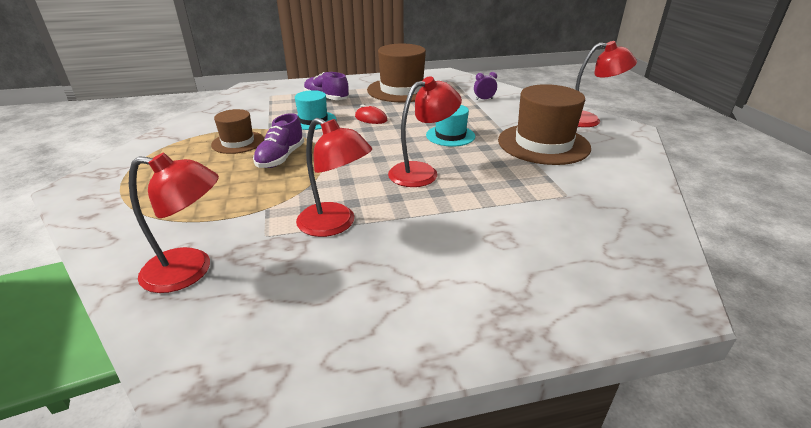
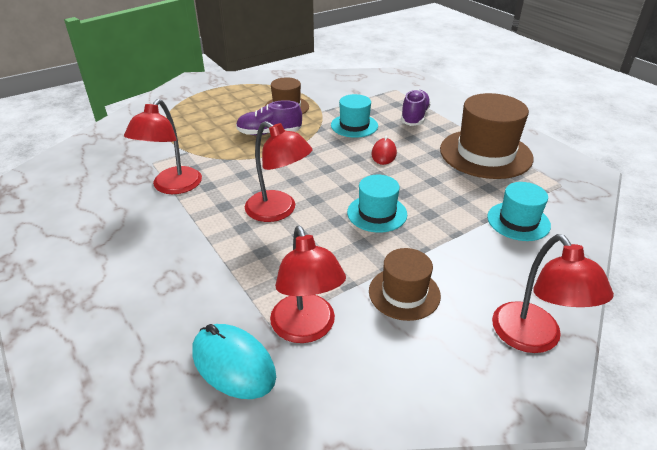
camera: 70 degrees right, 5 degrees up
(190, 271) = (108, 149): red lamp -> red lamp (306, 329)
(484, 99) = (518, 221): purple clock -> turquoise hat
(543, 144) = (404, 293): brown hat -> brown hat, size x0.57
(608, 216) = (233, 364): none -> turquoise mouse

